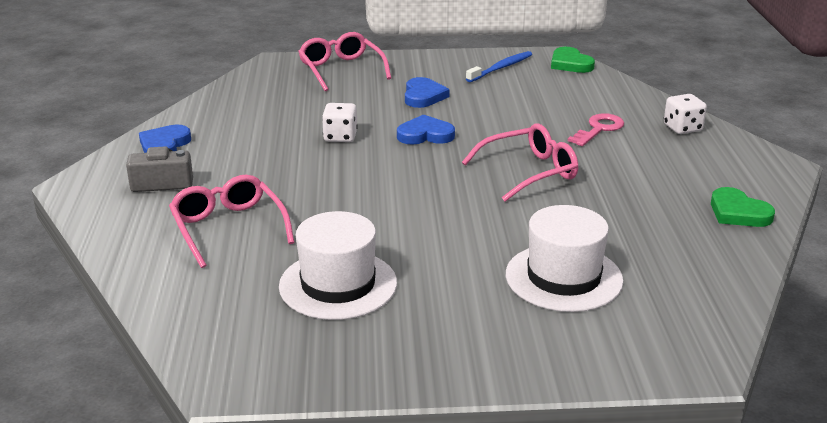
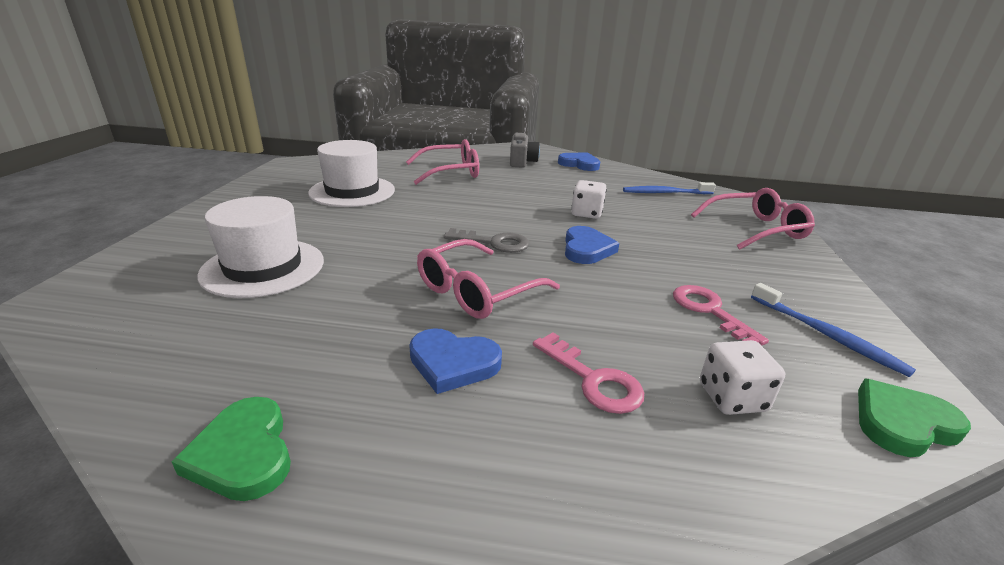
camera: 100 degrees right, 0 degrees up
(260, 100) = (666, 193): none -> blue toothbrush
(423, 96) = (694, 262): blue heart -> blue heart (453, 363)
(438, 175) = (494, 243): none -> grey key
(496, 96) = (709, 311): none -> pink key
(528, 172) = (477, 291): pink glasses -> pink glasses turned 60 degrees clockwise
(682, 128) = (591, 505): white dice -> white dice (732, 397)
(738, 212) = (243, 453): green heart -> green heart turned 90 degrees counterclockwise

